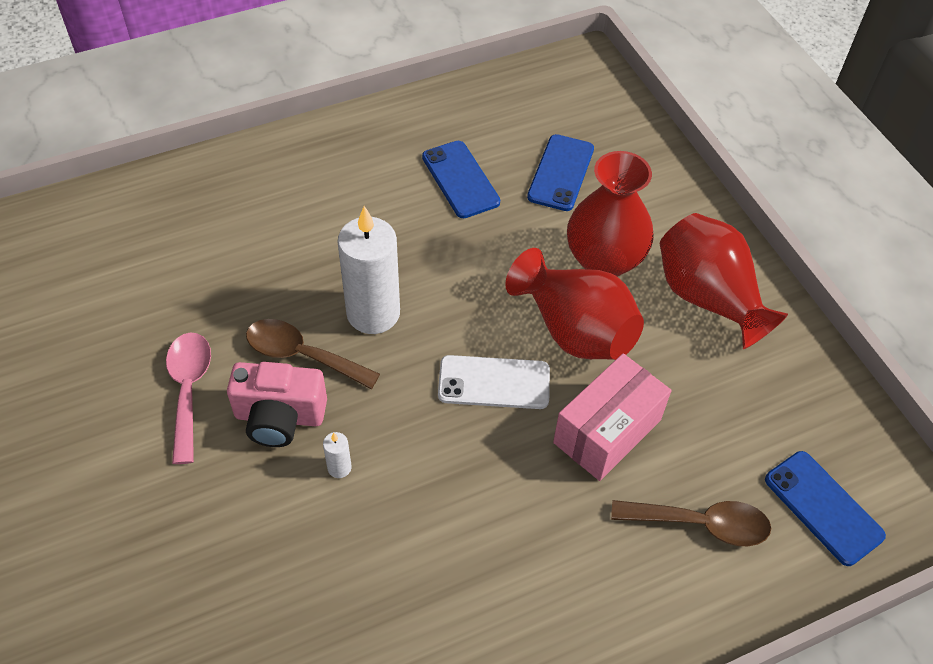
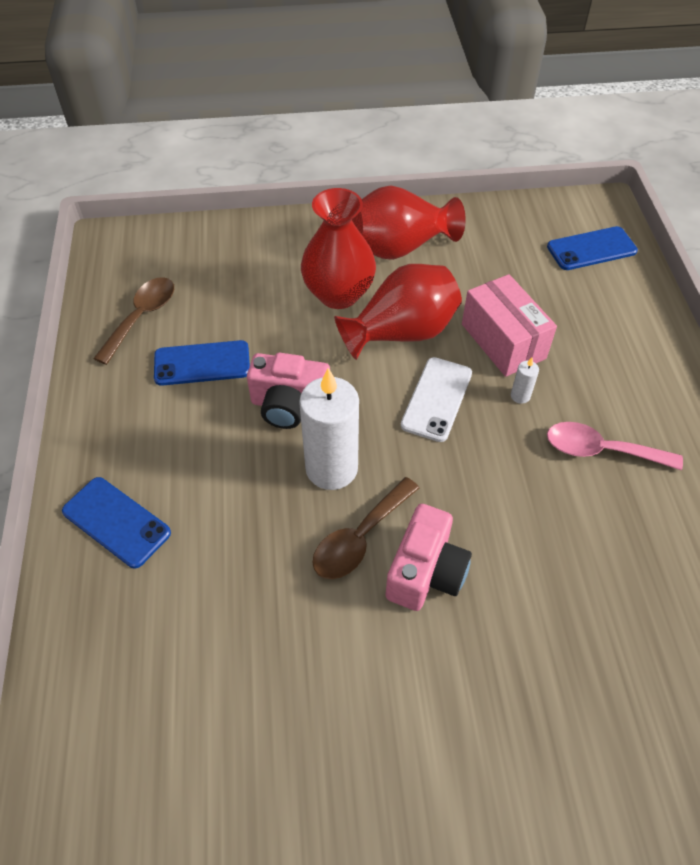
camera: 70 degrees left, 0 degrees up
(189, 390) = (369, 651): pink spoon -> pink spoon (601, 450)
(339, 468) = (493, 533): white candle -> white candle (520, 396)
(436, 260) = (289, 405): none -> pink camera
(560, 173) = (231, 293): blue phone -> blue phone (116, 522)
(700, 524) = (593, 314): brown spoon -> brown spoon (142, 317)

